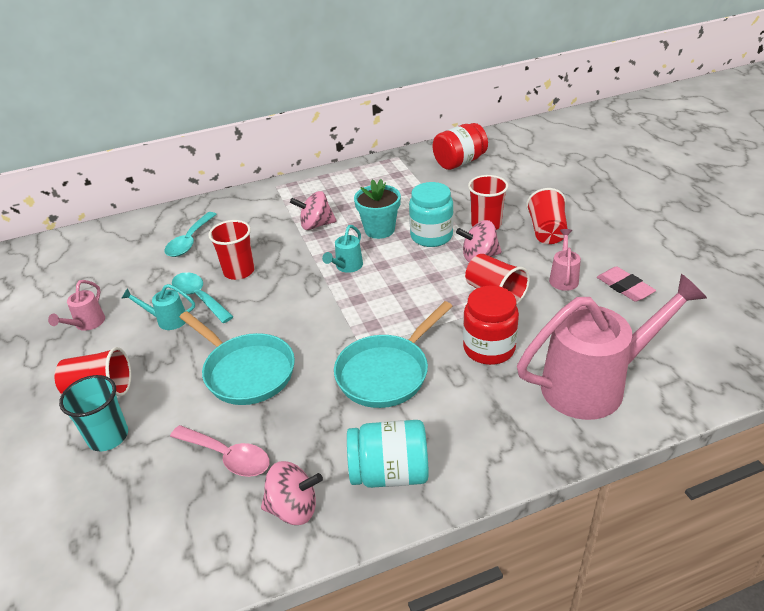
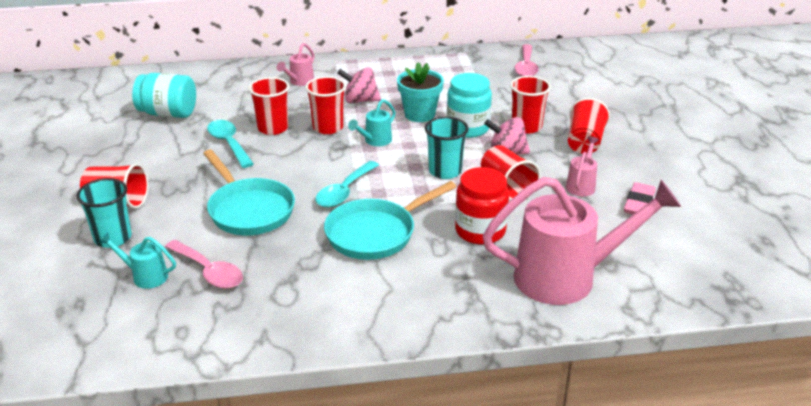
camera: 10 degrees right, 5 degrees down
(87, 324) = (122, 148): pink watering can -> pink watering can (299, 82)
(167, 320) = (194, 157): turquoise watering can -> turquoise watering can (145, 276)
(189, 241) = (237, 95): turquoise spoon -> turquoise spoon (344, 191)
(293, 508) = (251, 320): pink spinning top -> none
(294, 260) = (328, 127): none -> red cup
(389, 472) = (345, 310): turquoise jar -> turquoise jar (168, 113)
(428, 288) = (445, 171): none -> turquoise cup
(459, 162) = (526, 67): red jar -> pink spoon
(624, 287) = (639, 203): pink eraser -> pink eraser turned 45 degrees clockwise

